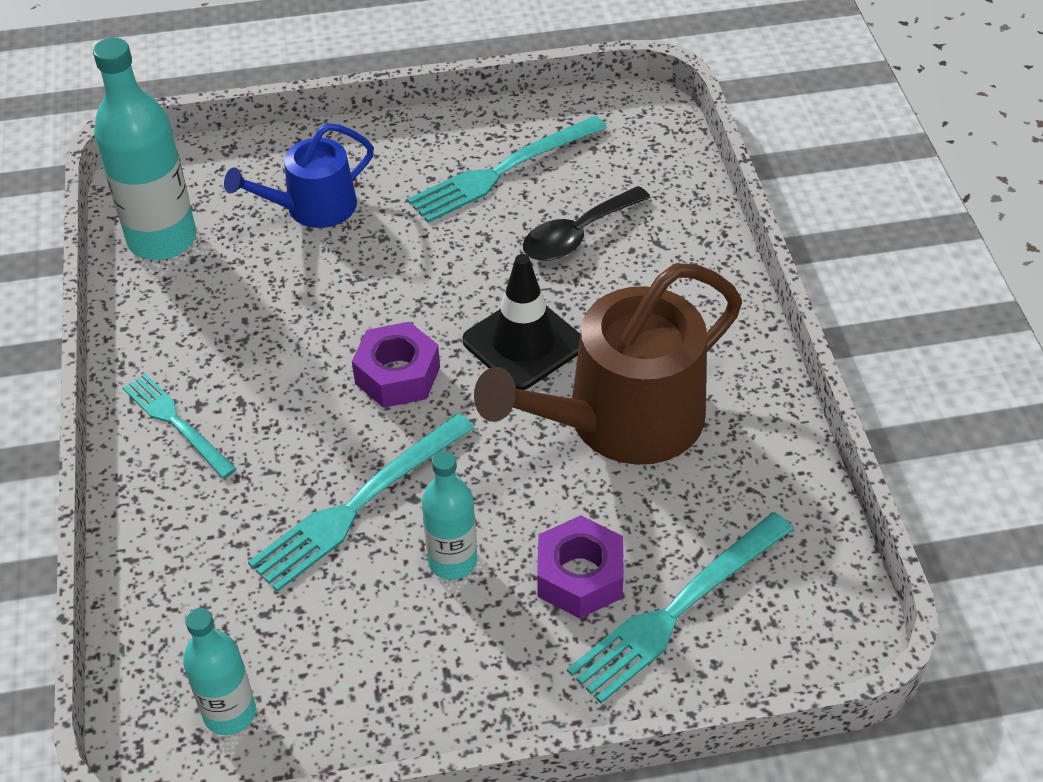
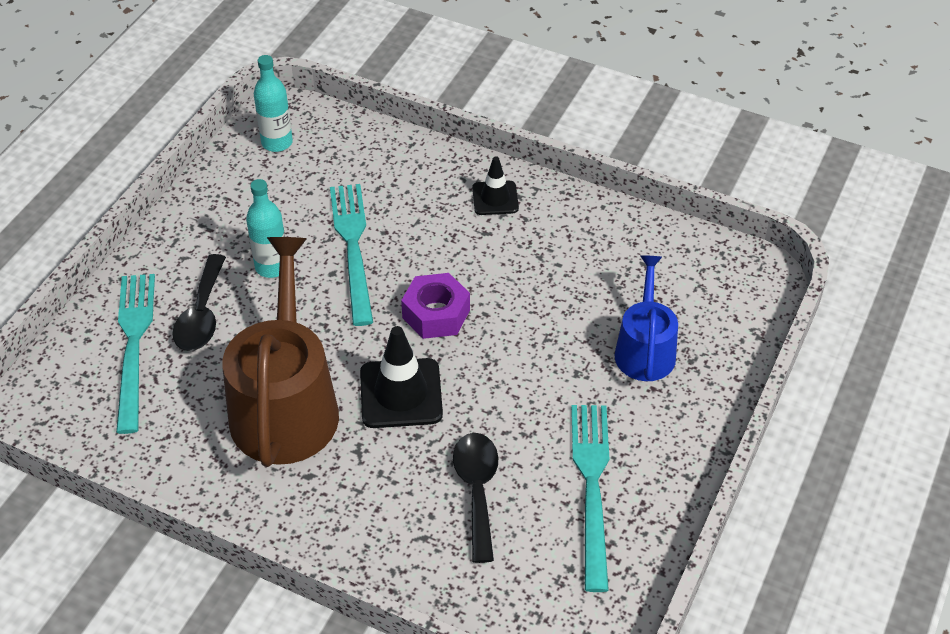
camera: 125 degrees right, 0 degrees up
(162, 239) = (677, 256): turquoise bottle -> none
(176, 423) = (495, 198): turquoise fork -> black traffic cone
(579, 576) = (201, 315): purple nut -> black spoon

